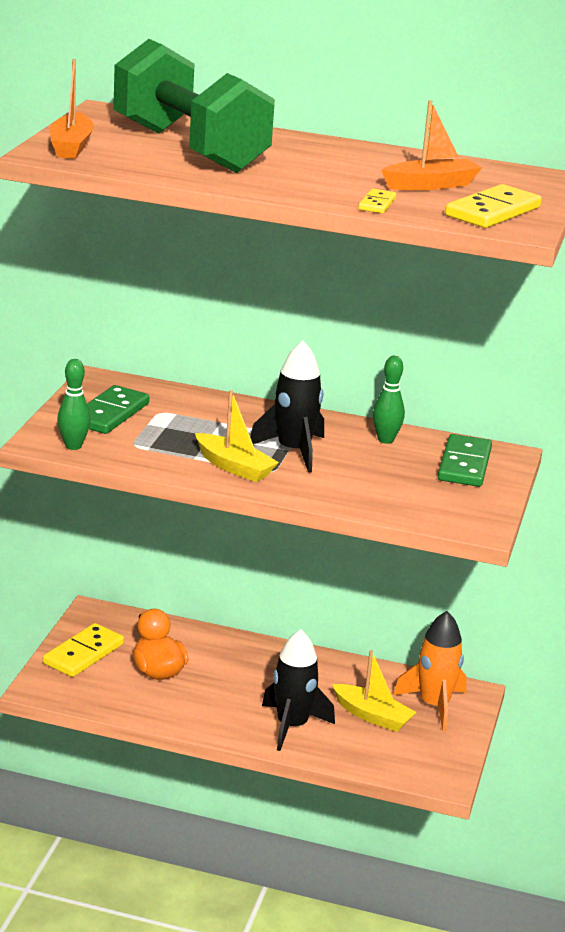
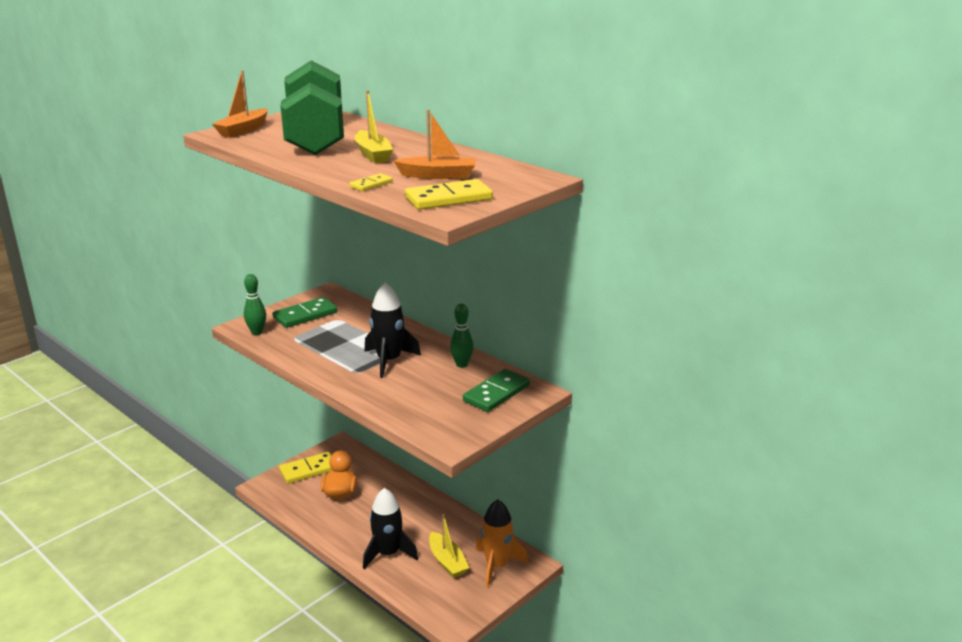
camera: 30 degrees right, 0 degrees up
(234, 467) = (336, 364): yellow boat -> yellow boat (373, 154)

